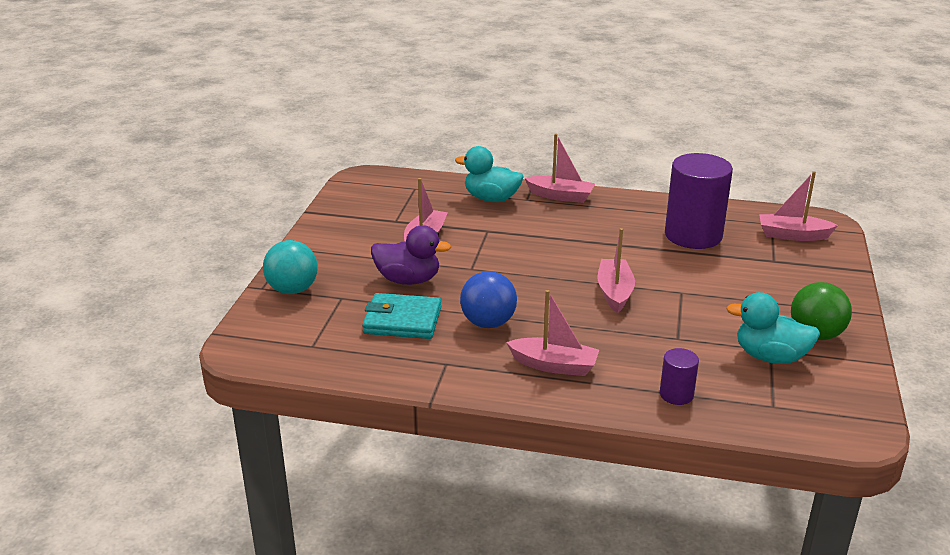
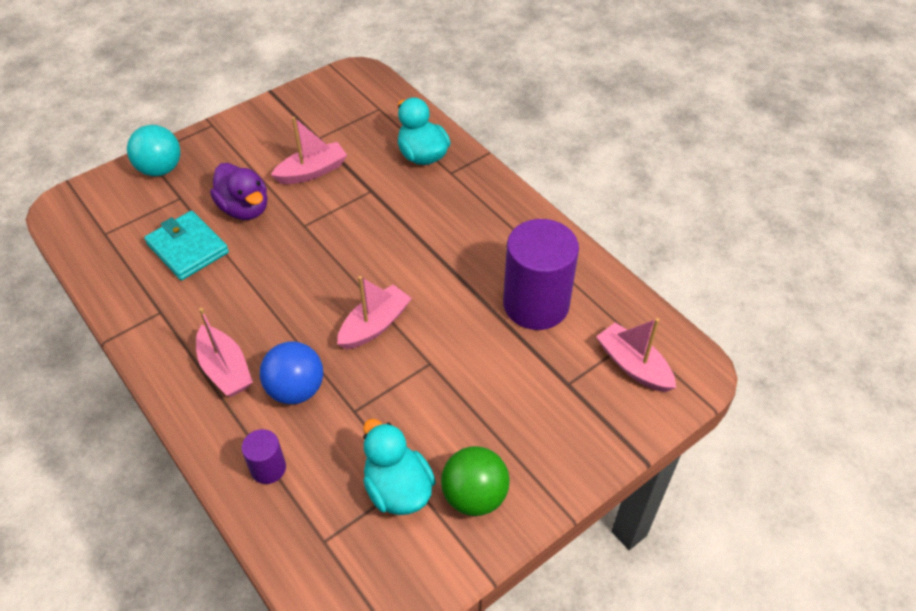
camera: 40 degrees right, 20 degrees up
(488, 323) = (239, 292): blue ball -> blue ball (296, 389)
(560, 196) = (484, 185): pink boat -> none

